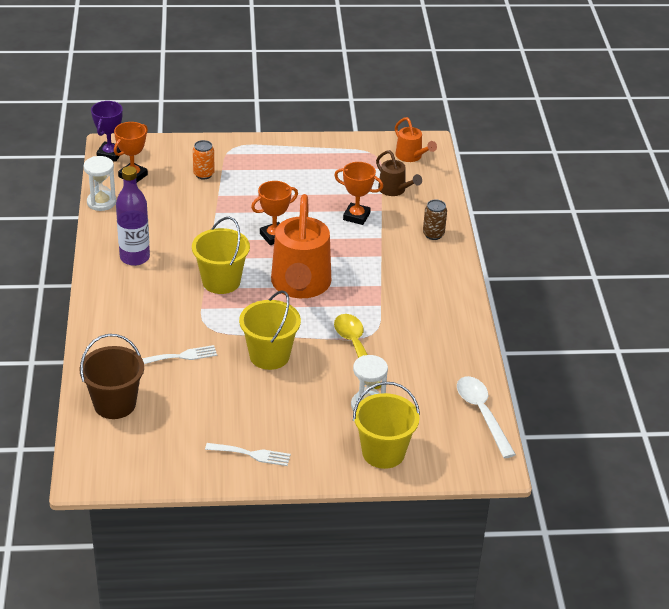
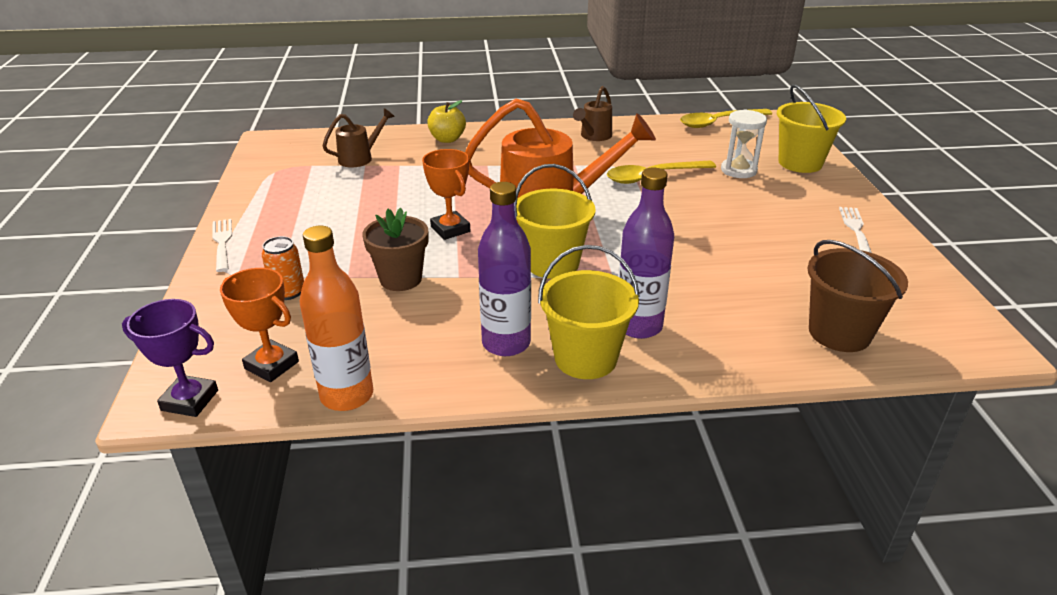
camera: 90 degrees left, 5 degrees down
(101, 202) = (347, 395): white hourglass -> orange bottle
(141, 313) = (638, 326): none -> purple bottle
(181, 356) = (716, 286): white fork -> white fork (222, 242)
(212, 216) = (401, 279): none -> brown flower pot
(269, 356) = (687, 225): yellow bucket -> yellow bucket (585, 358)
(356, 216) = (410, 179): orange trophy -> none
(411, 156) = (292, 149): orange watering can -> none
(433, 234) = (447, 139): brown can -> yellow apple
(442, 322) = (594, 136): none -> brown watering can
(482, 414) = (718, 122): white spoon -> yellow spoon

